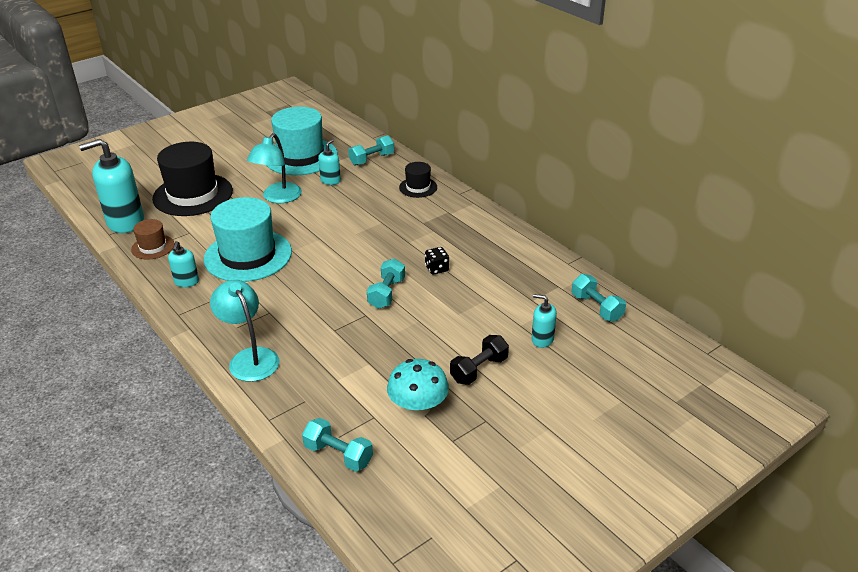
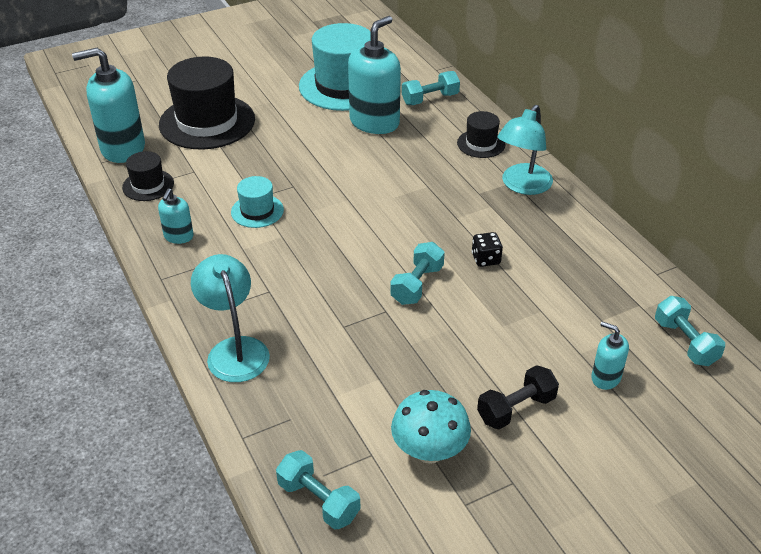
camera: 10 degrees right, 5 degrees up
(153, 247) = (148, 185): brown hat -> black hat
(248, 255) = (257, 211): turquoise hat -> turquoise hat, size x0.49
(278, 198) = (307, 138): turquoise lamp -> turquoise lamp (522, 186)
(330, 181) = (374, 122): turquoise soap dispenser -> turquoise soap dispenser, size x2.03

